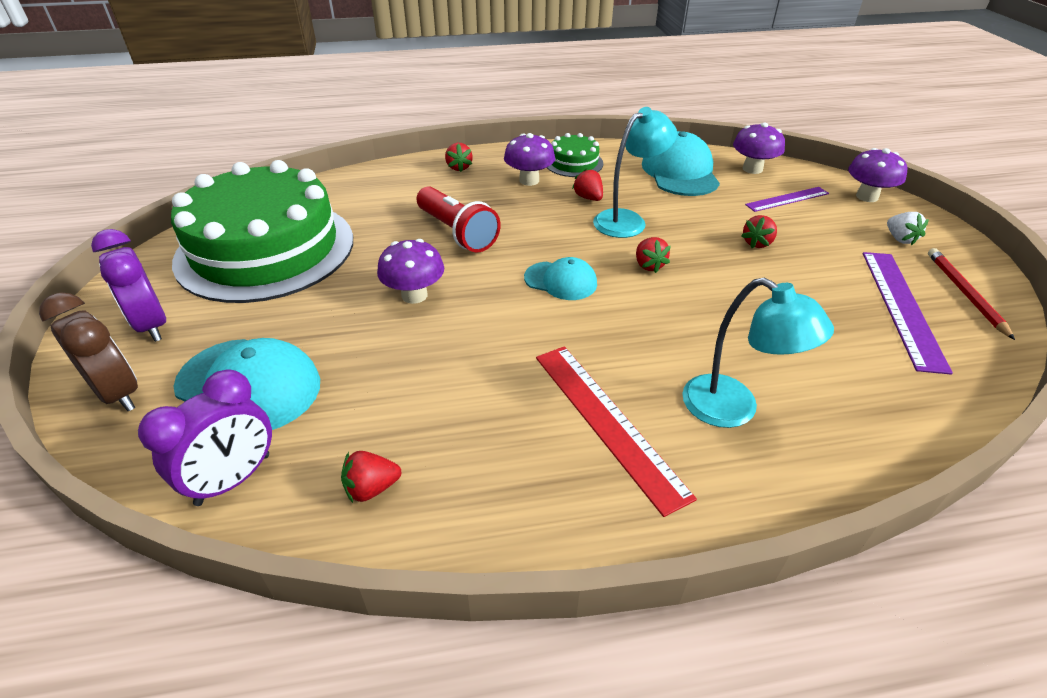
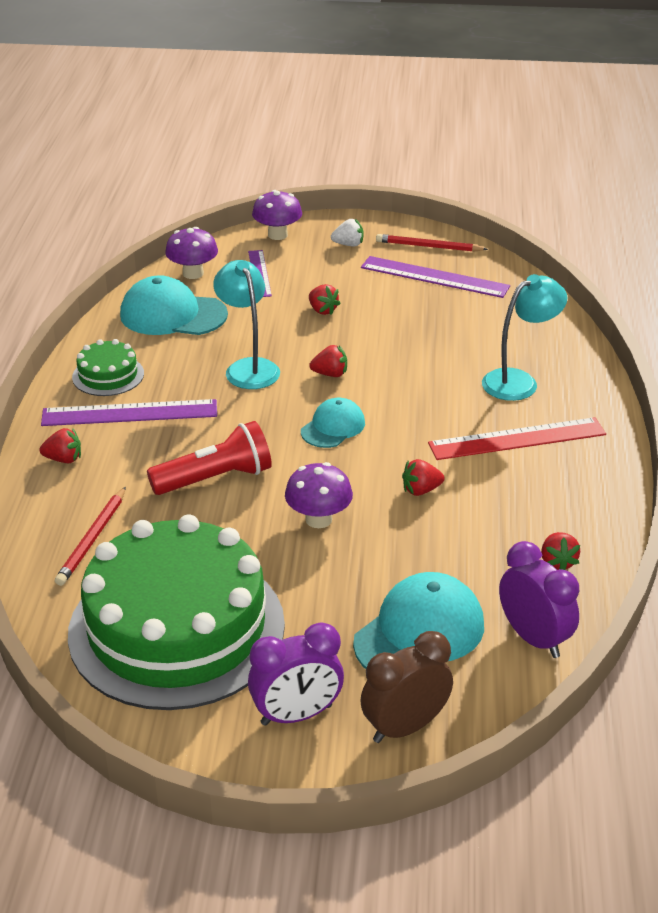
camera: 75 degrees left, 5 degrees down
(368, 196) = (92, 539): none -> red pencil
(529, 180) = (130, 413): purple mushroom -> purple ruler
(588, 198) = (192, 381): red strawberry -> red strawberry (421, 490)

